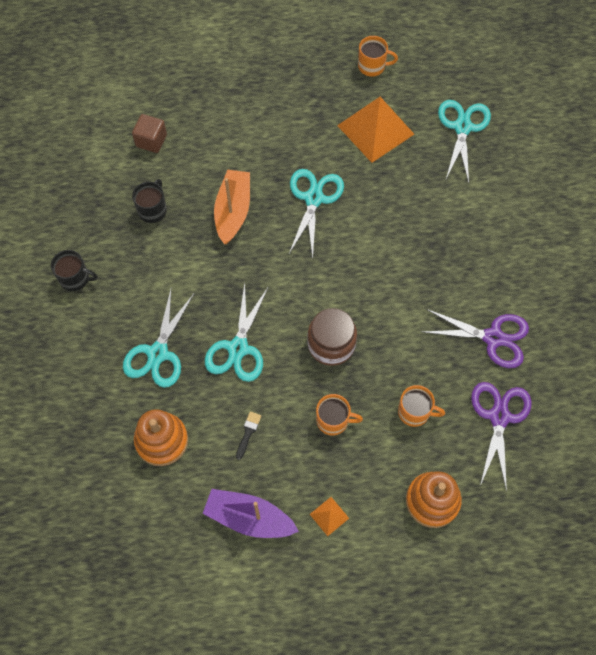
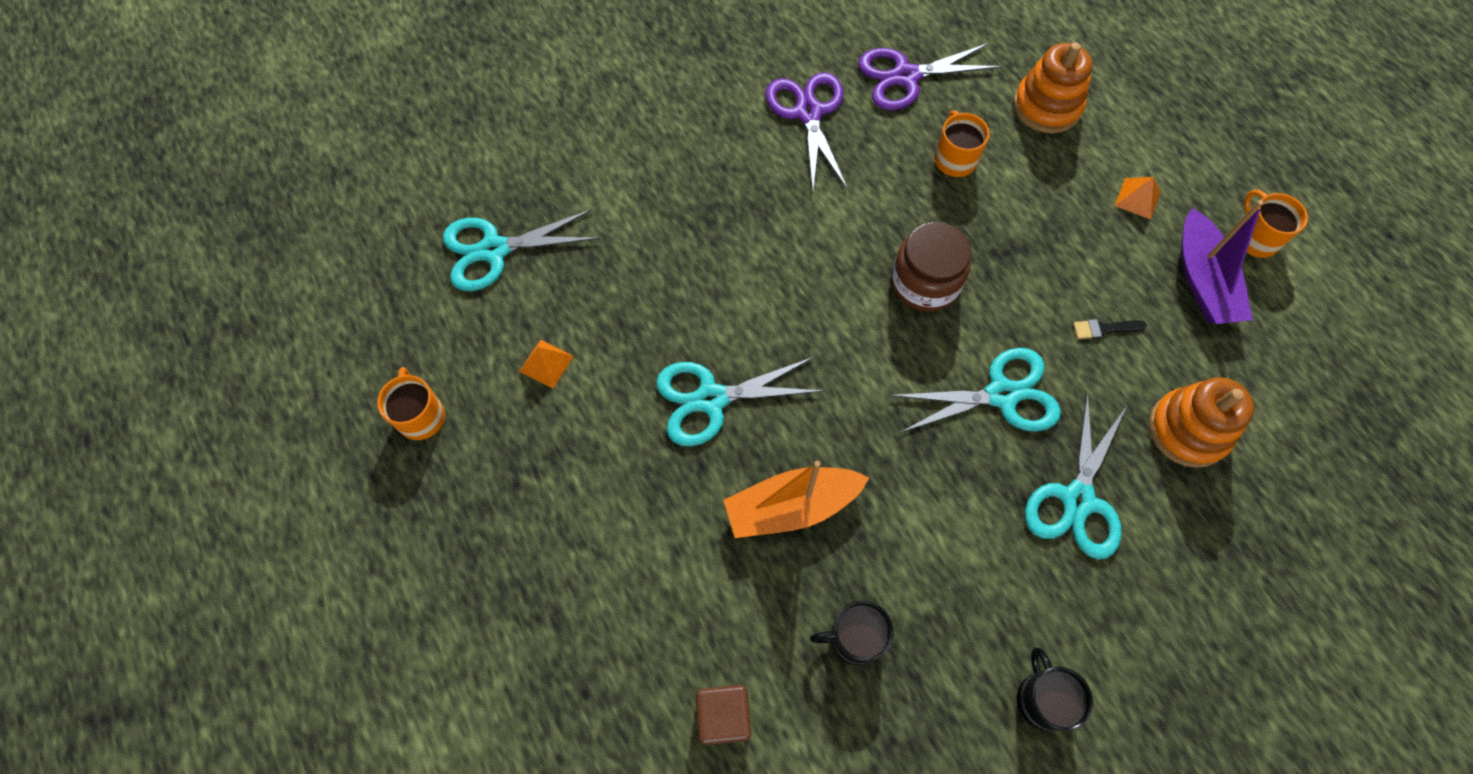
camera: 115 degrees left, 0 degrees up
(157, 353) = (1077, 500): turquoise scissors -> turquoise scissors turned 120 degrees clockwise
(333, 420) = (1023, 239): orange mug -> orange mug (1255, 238)
(375, 129) = (546, 363): orange pyramid -> orange pyramid, size x0.43

